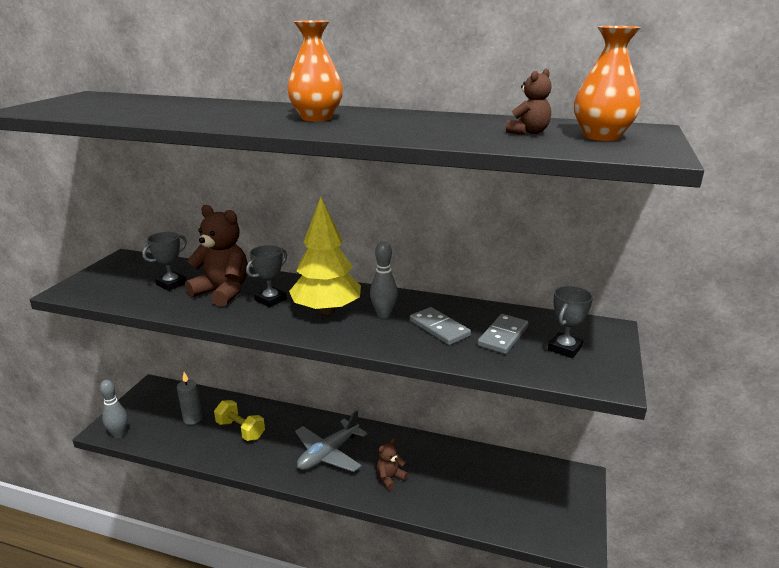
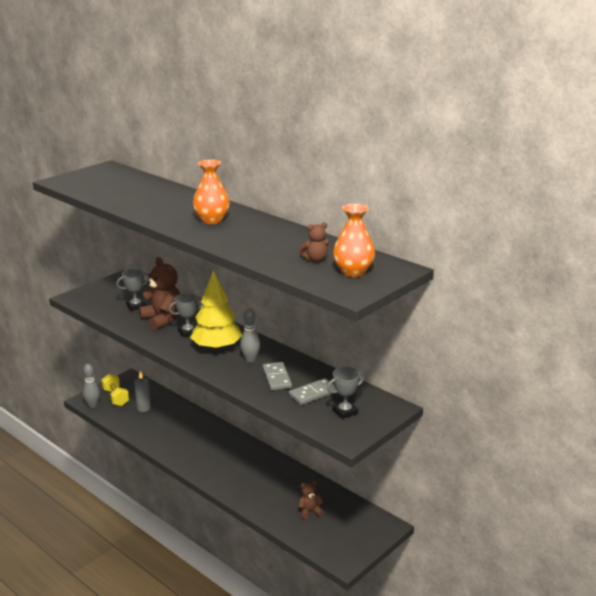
camera: 25 degrees right, 0 degrees up
(240, 430) = (170, 424): yellow dumbbell -> yellow dumbbell (116, 397)
(328, 454) = (218, 457): grey plane -> none
(390, 478) = (248, 484): brown teddy bear -> brown teddy bear (309, 511)

